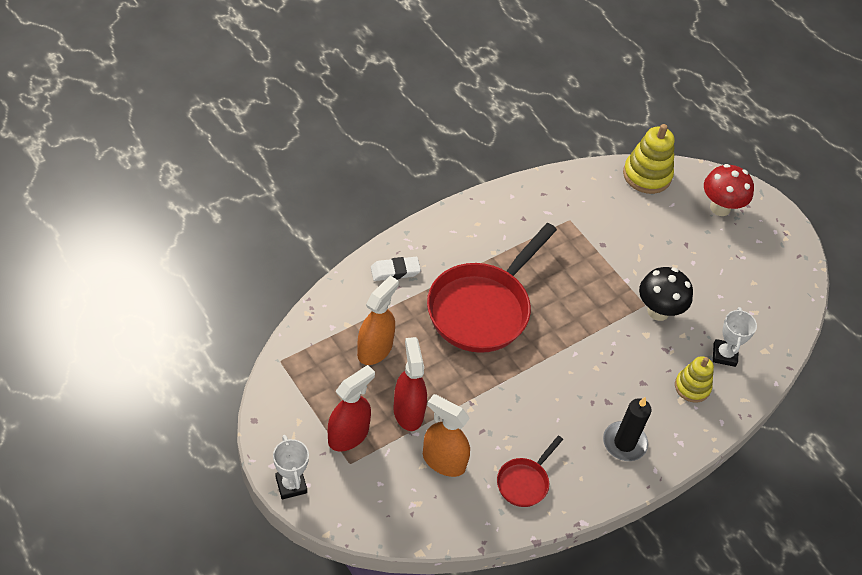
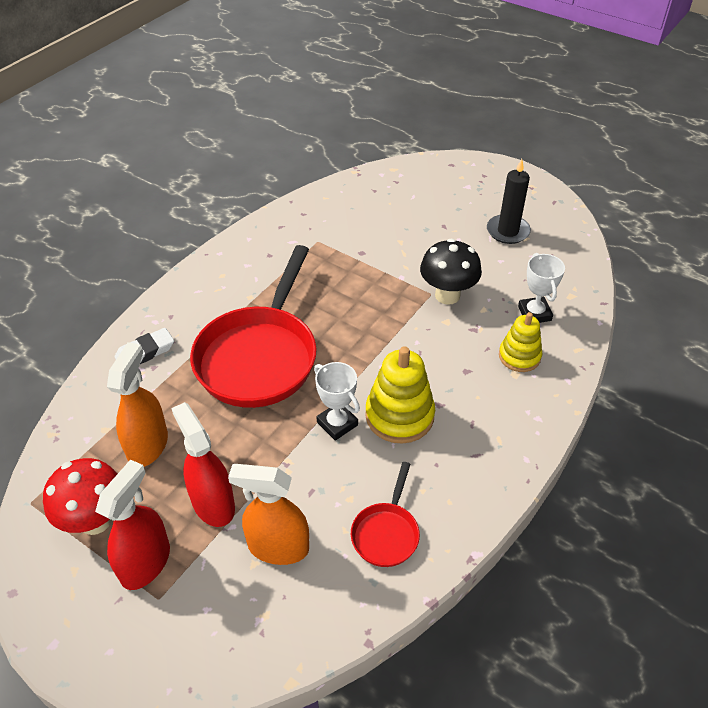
camera: 15 degrees left, 5 degrees down
(291, 485) = (85, 662): white trophy -> white trophy (337, 424)
(624, 443) = (478, 442): black candle -> black candle (508, 231)
(647, 175) = (376, 179): yellow stacking toy -> yellow stacking toy (399, 415)
(720, 208) = (459, 185): red mushroom -> red mushroom (95, 520)

